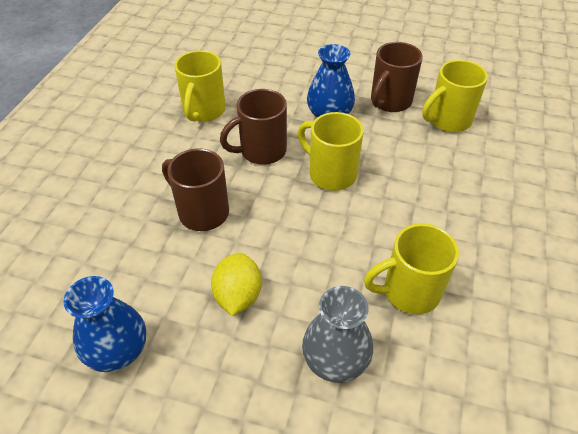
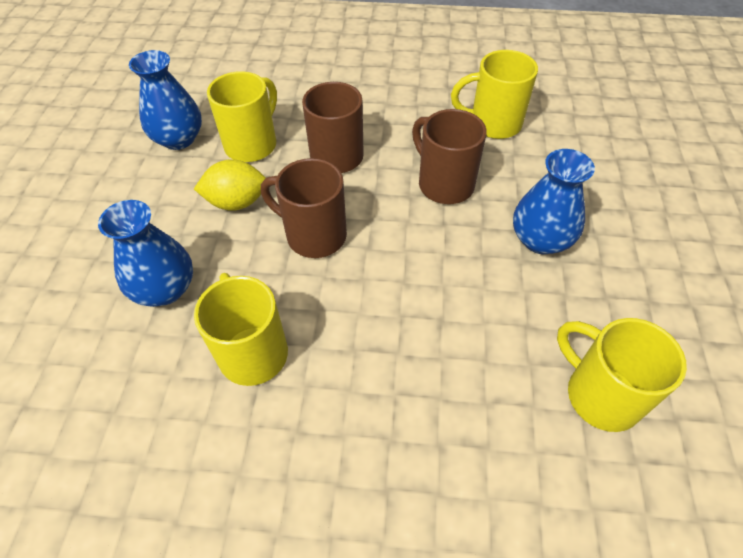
camera: 80 degrees right, 5 degrees up
(331, 174) = (427, 254): yellow mug -> yellow mug (252, 144)
(335, 359) = (165, 289): grey vase -> blue vase
(390, 101) = (608, 309): brown mug -> brown mug (314, 235)

